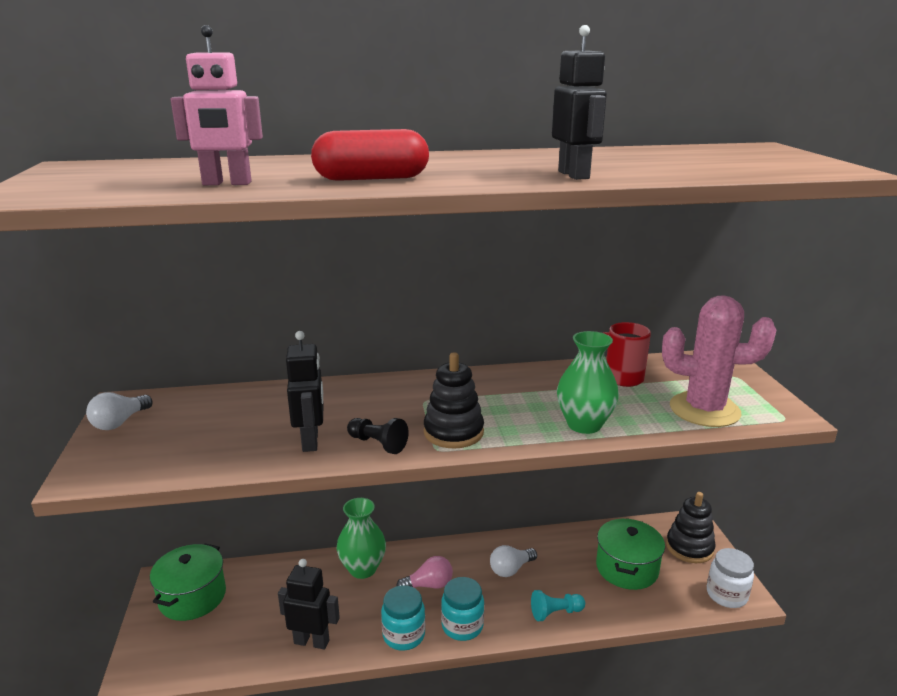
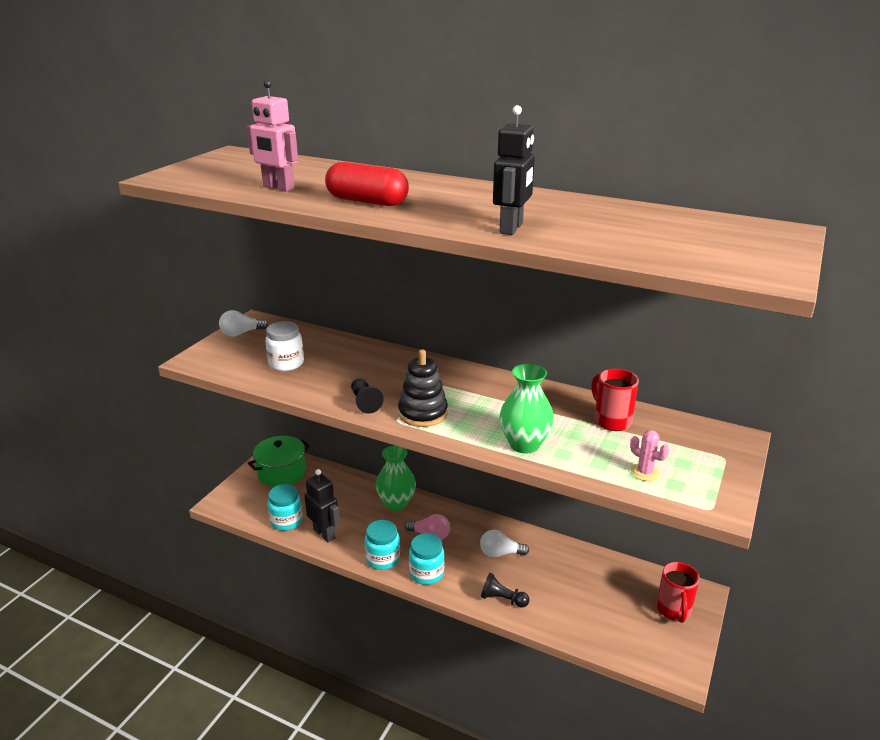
camera: 35 degrees right, 5 degrees up
(250, 650) = (286, 521): none -> turquoise jar
(311, 441) = (328, 385): black robot -> none
(555, 613) = (502, 599): turquoise pawn -> black pawn
(627, 568) = (596, 598): green pot -> none
(689, 547) = (673, 610): black stacking toy -> red mug
(704, 410) = (644, 472): pink cactus -> pink cactus, size x0.42
(726, 595) = (664, 661): white jar -> white jar (286, 363)

